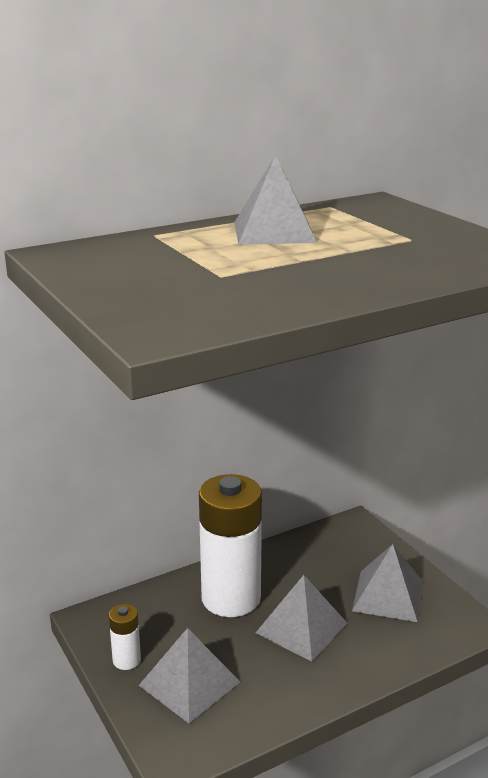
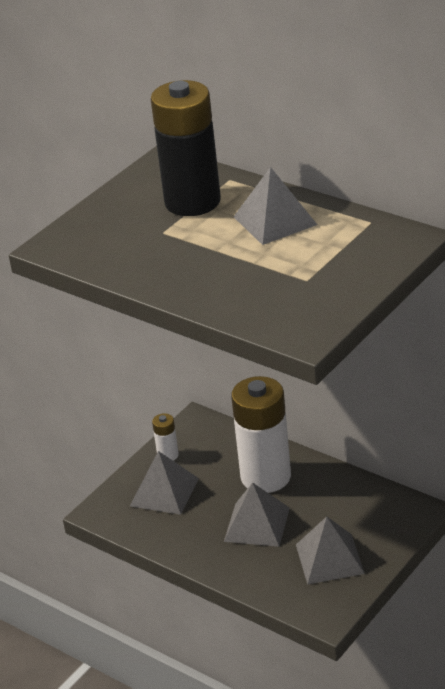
camera: 70 degrees right, 10 degrees up
(175, 254) = (192, 202): none -> black battery

